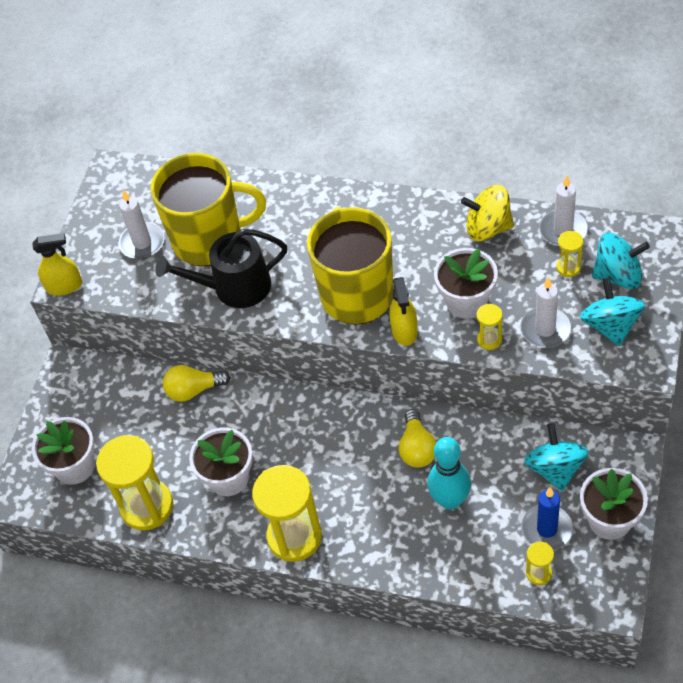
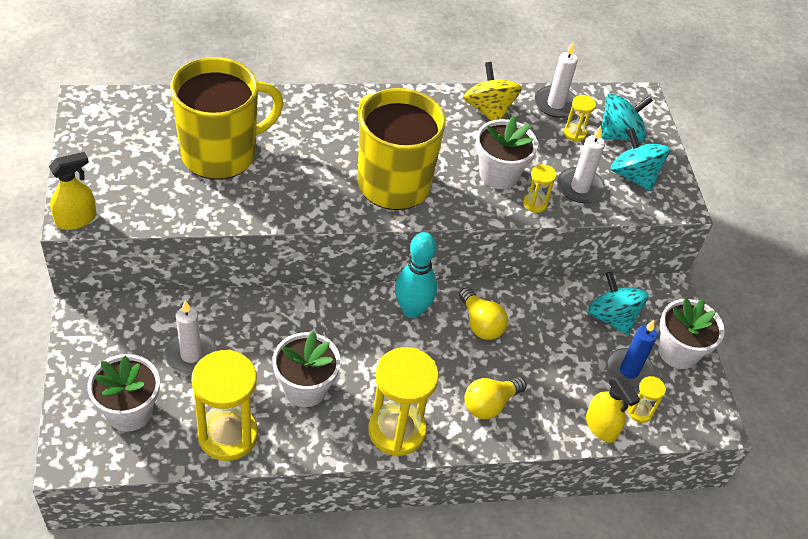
camera: 35 degrees left, 5 degrees down
(142, 243) = (149, 166): white candle -> white candle (191, 355)
(194, 390) = (234, 311): yellow light bulb -> yellow light bulb (490, 404)
(235, 287) = (266, 194): black watering can -> none
(404, 331) = (453, 208): yellow spray bottle -> yellow spray bottle (601, 427)
(450, 500) = (531, 364): turquoise bowling pin -> turquoise bowling pin (412, 310)
(488, 228) = (489, 110): yellow spinning top -> yellow spinning top turned 90 degrees clockwise

